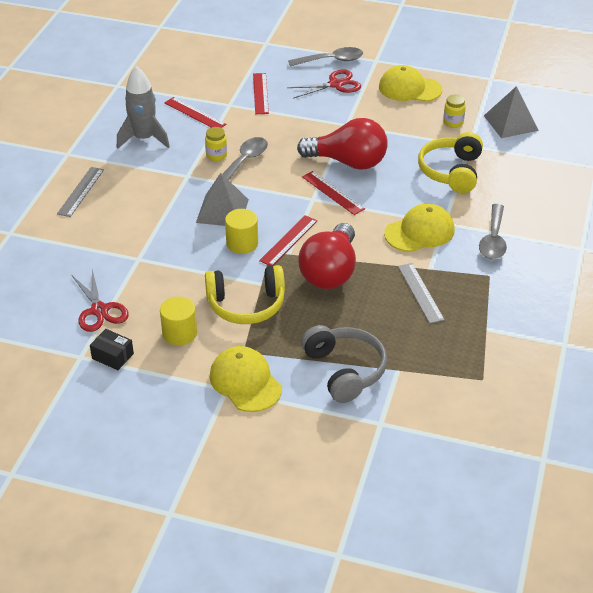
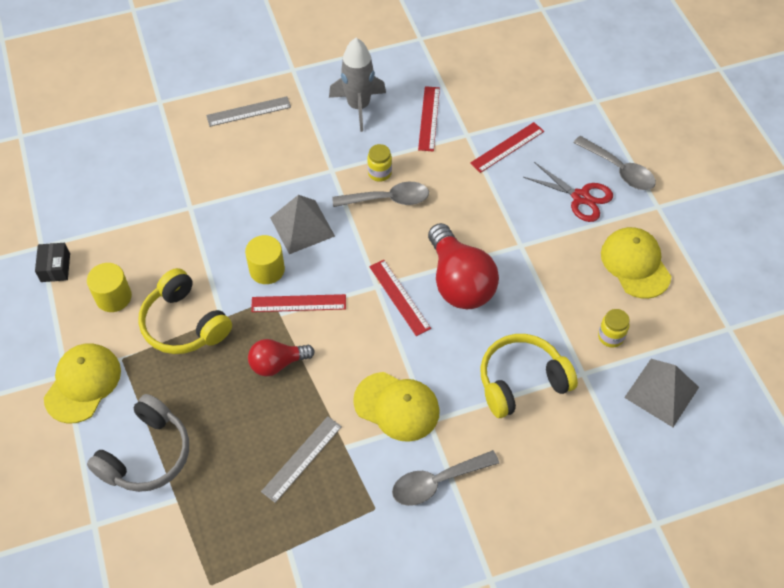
camera: 55 degrees right, 15 degrees up
(99, 310) = (105, 223): red scissors -> none
(330, 272) = (277, 363): red light bulb -> red light bulb, size x0.58
(333, 192) = (399, 297): red ruler -> red ruler turned 45 degrees counterclockwise

